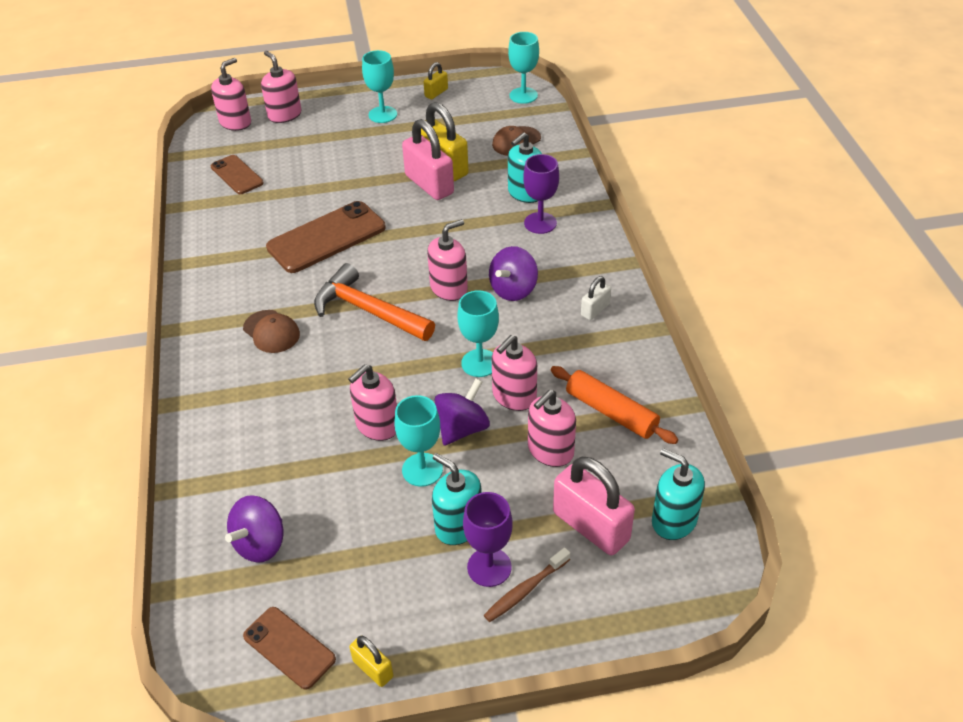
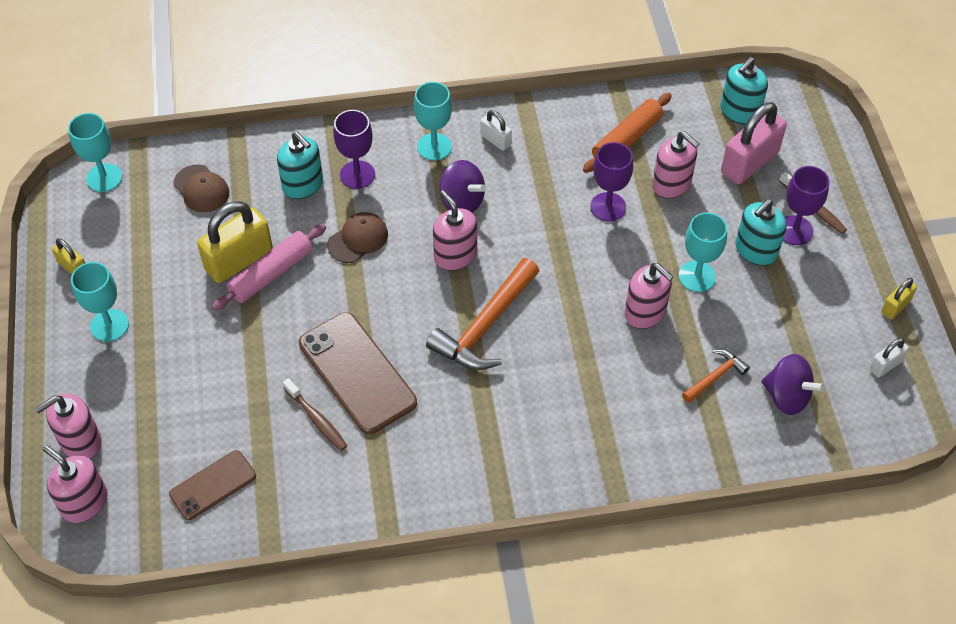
camera: 90 degrees left, 10 degrees up
(271, 332) = (513, 415): brown cap -> brown cap (358, 239)
(285, 219) = (317, 419): none -> brown toothbrush
(289, 647) = (885, 365): brown phone -> white padlock
(293, 481) = (715, 377): none -> orange hammer
(429, 184) = (271, 274): pink padlock -> pink rolling pin
(462, 428) = (647, 246): purple spinning top -> none
(480, 363) = (565, 232): turquoise goblet -> turquoise goblet (434, 147)
(514, 396) = (608, 207): pink soap dispenser -> purple goblet

